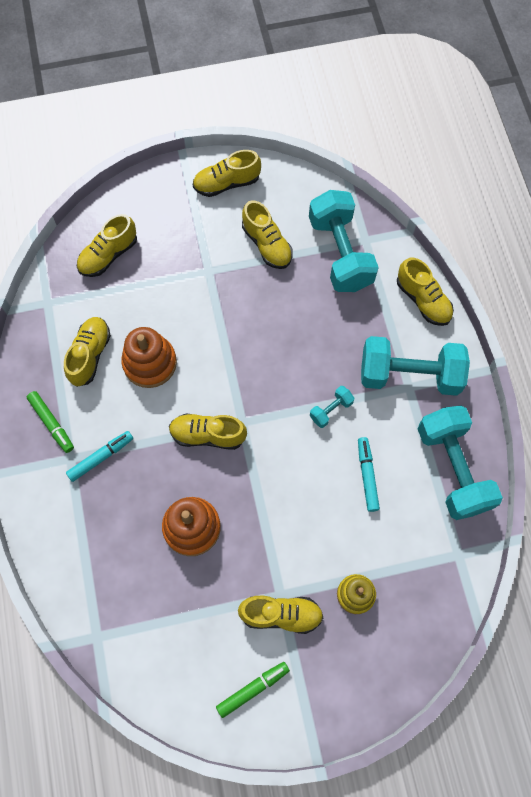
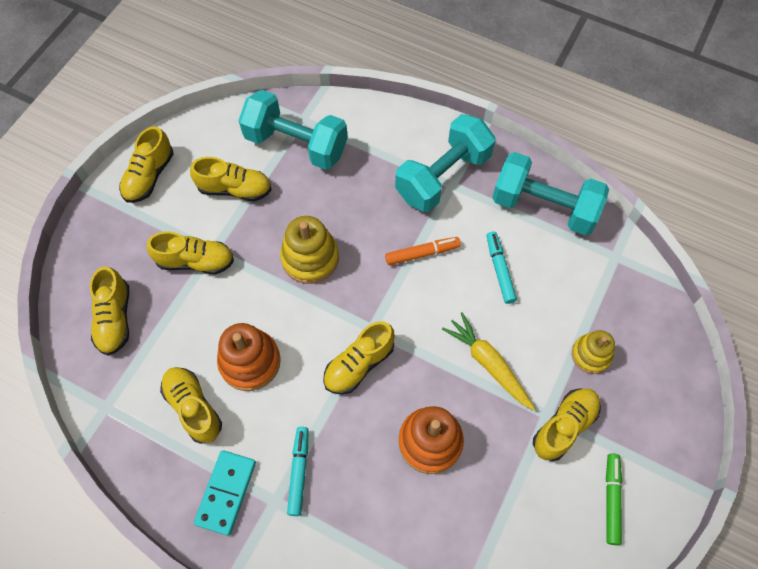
camera: 50 degrees left, 5 degrees down
(51, 423) = (226, 492): green marker -> turquoise domino
(259, 338) = (310, 258): none -> yellow stacking toy
(284, 524) = (488, 364): none -> yellow carrot
(331, 410) = (421, 253): turquoise dumbbell -> orange marker
(367, 476) = (499, 270): turquoise marker -> turquoise marker turned 45 degrees clockwise
(423, 300) = (390, 120): yellow shoe -> yellow shoe (195, 261)

